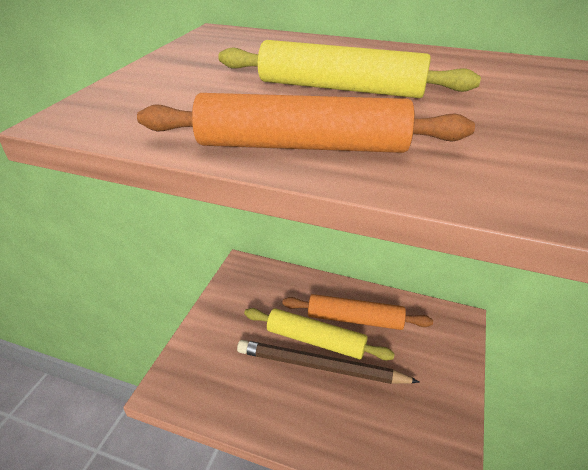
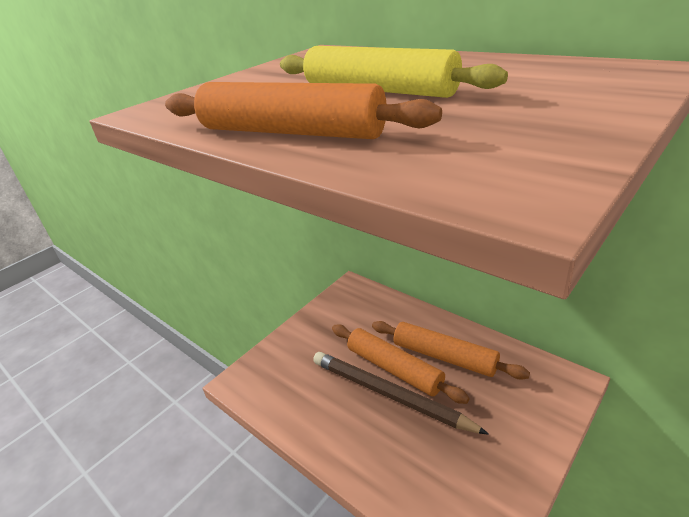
camera: 25 degrees right, 5 degrees down
(315, 340) = (394, 368): yellow rolling pin -> orange rolling pin

